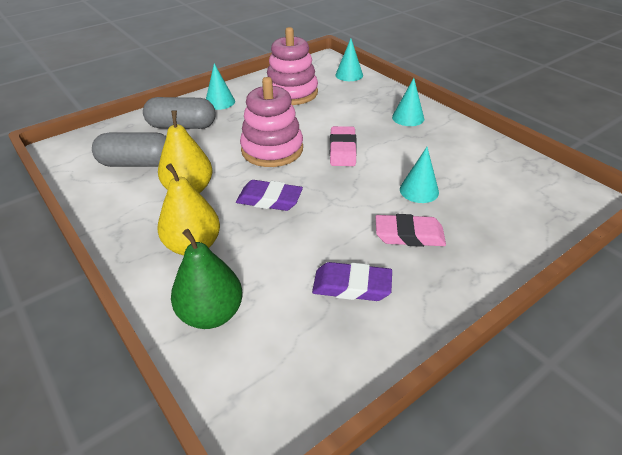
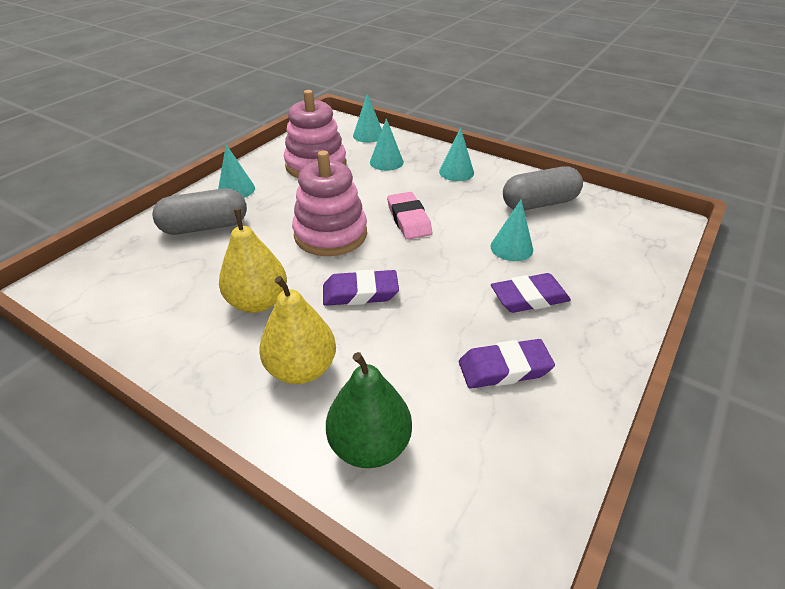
camera: 20 degrees left, 0 degrees up
(137, 163) = (172, 284): grey capsule -> grey capsule (539, 203)
(351, 99) = (386, 162): none -> turquoise cone
(409, 235) = (529, 298): pink eraser -> purple eraser

